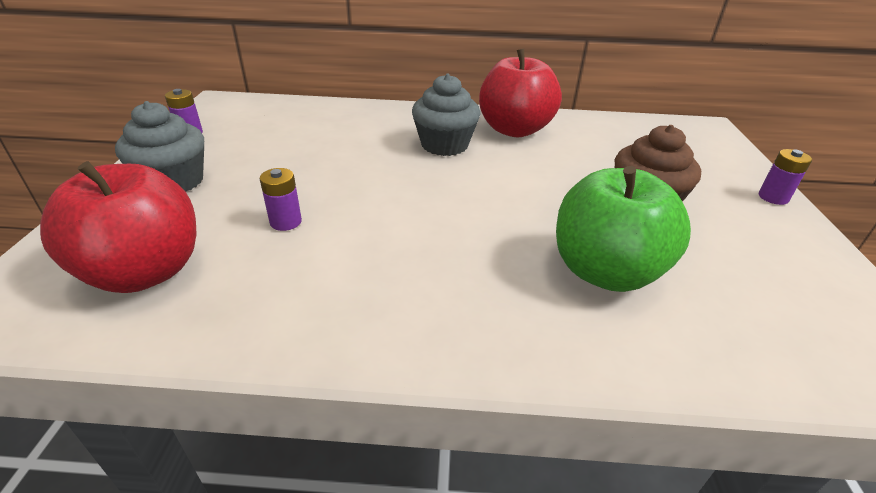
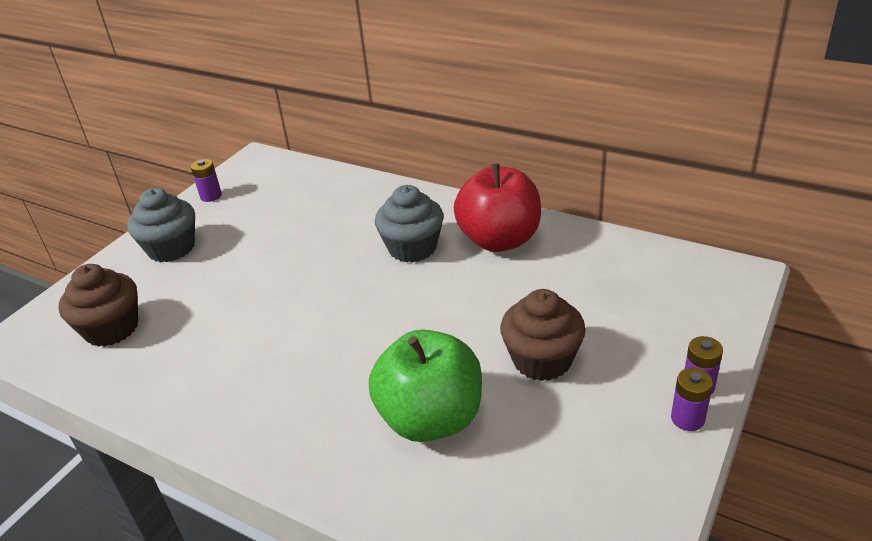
camera: 30 degrees right, 0 degrees up
(145, 272) = (111, 328): red apple -> brown cupcake
(285, 222) = (223, 306): purple battery -> purple battery (687, 418)

